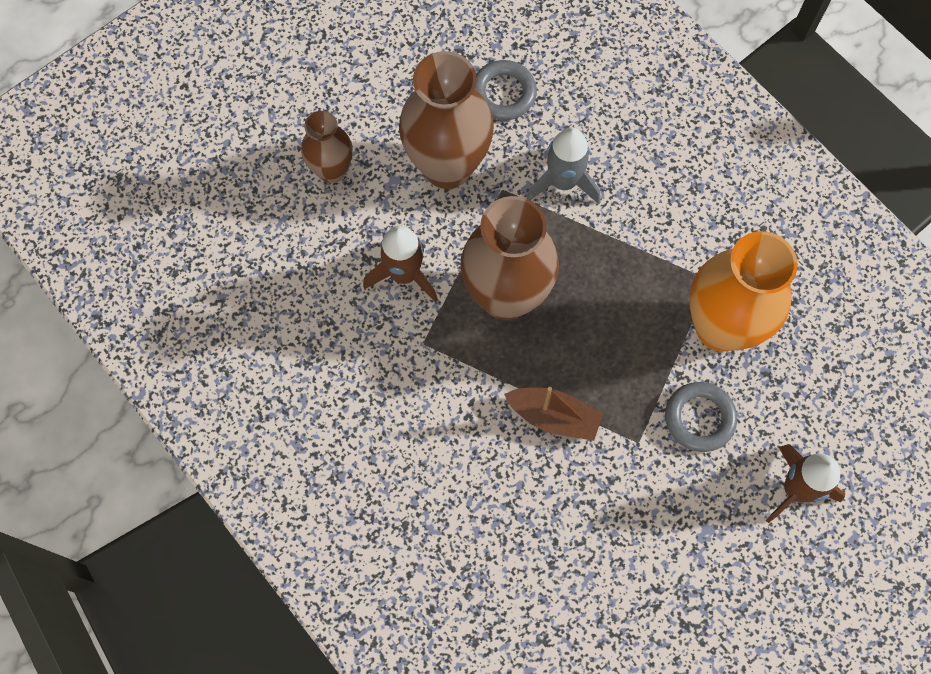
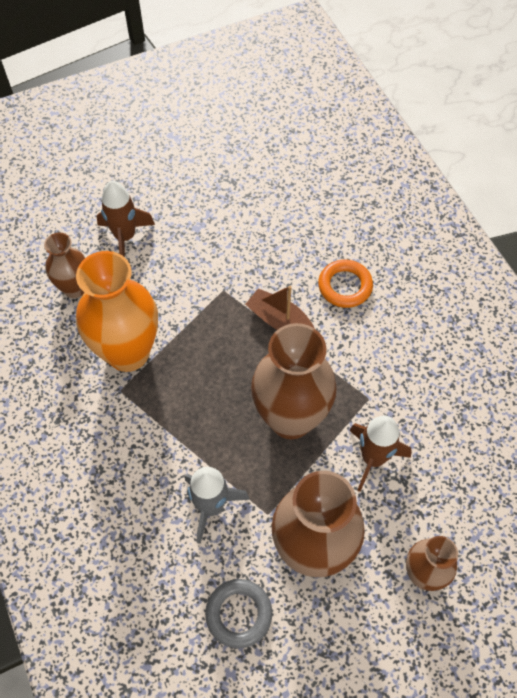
camera: 165 degrees left, 10 degrees down
(484, 489) = (345, 286): none -> orange ring
(699, 418) = (172, 295): grey ring -> none
(824, 395) = (74, 288): none -> brown vase

